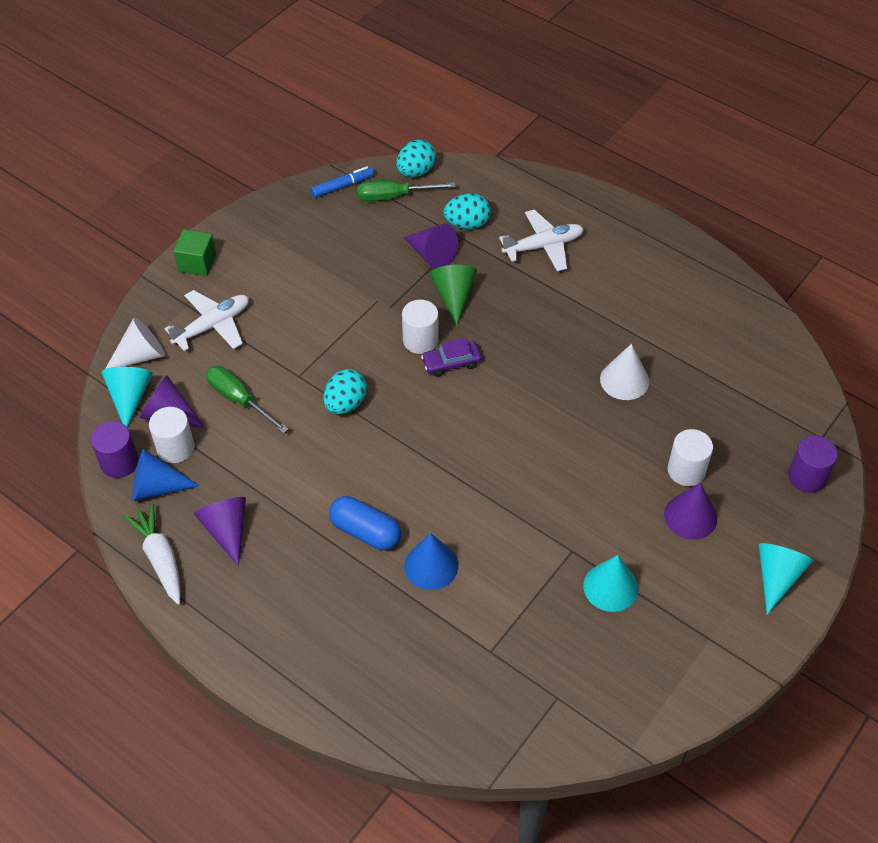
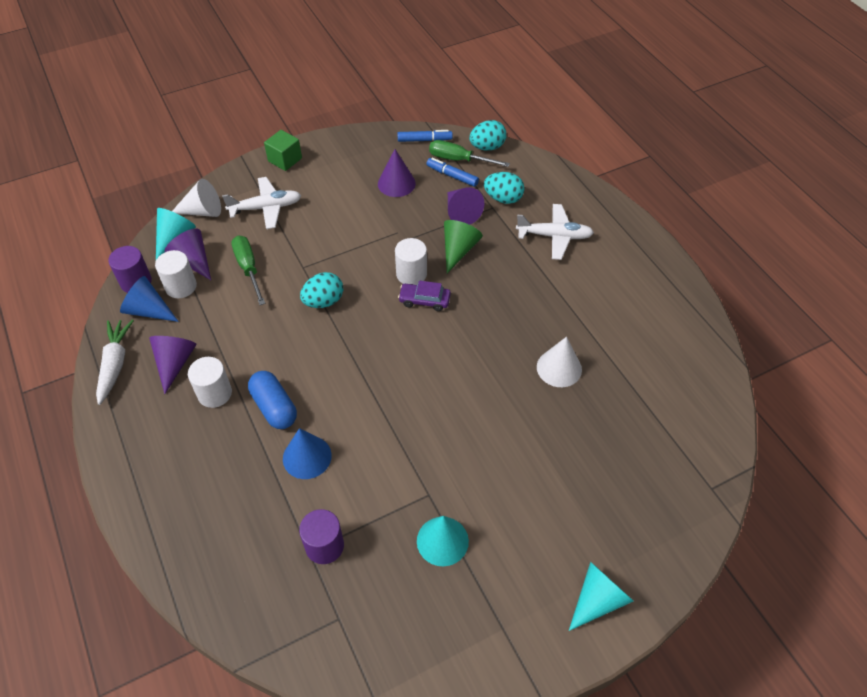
camera: 25 degrees right, 0 degrees up
(398, 217) = (452, 176): none -> blue marker
(686, 470) = (569, 467): white cylinder -> white cylinder (214, 393)
(690, 516) = (549, 509): purple cone -> purple cone (396, 183)
(807, 477) = (678, 518): purple cylinder -> purple cylinder (324, 546)

